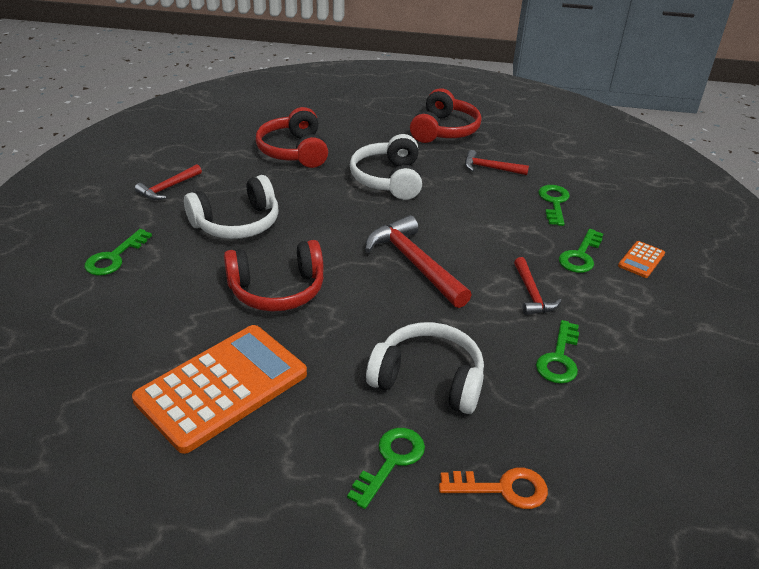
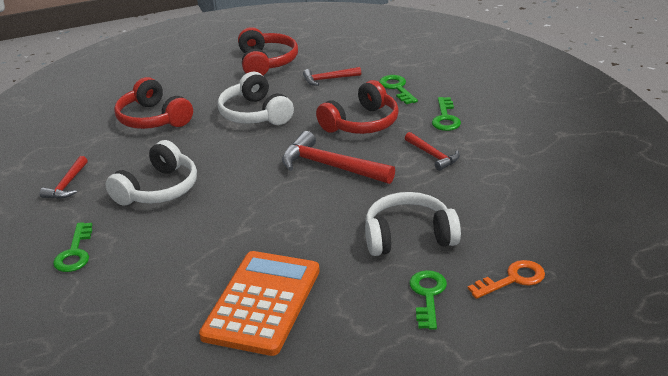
camera: 25 degrees left, 5 degrees down
(277, 290) = (240, 223): red headphones -> red headphones (361, 123)
(559, 358) = (485, 189): green key -> none
(641, 260) = (488, 106): orange calculator -> none

